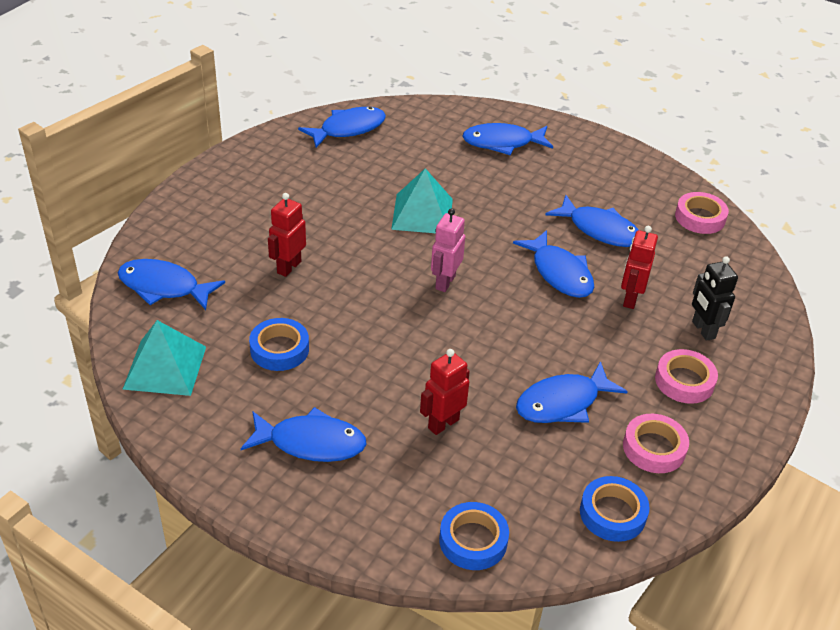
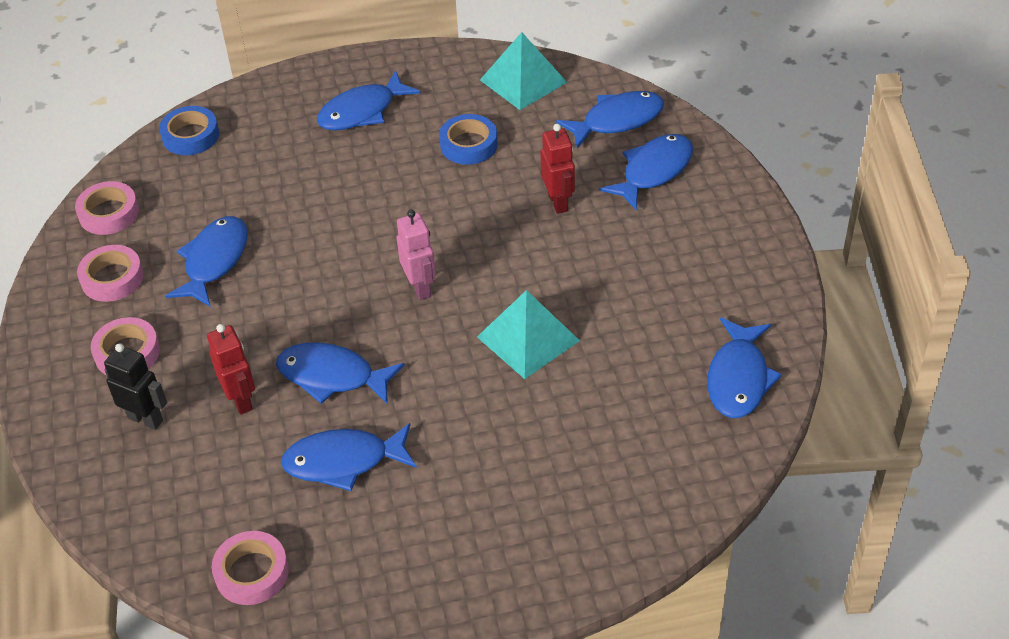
camera: 140 degrees right, 5 degrees up
(443, 423) = (288, 183): red robot -> none
(502, 143) = (571, 501): blue fish -> blue fish (653, 171)
(612, 513) = (109, 213): blue tape -> pink tape

